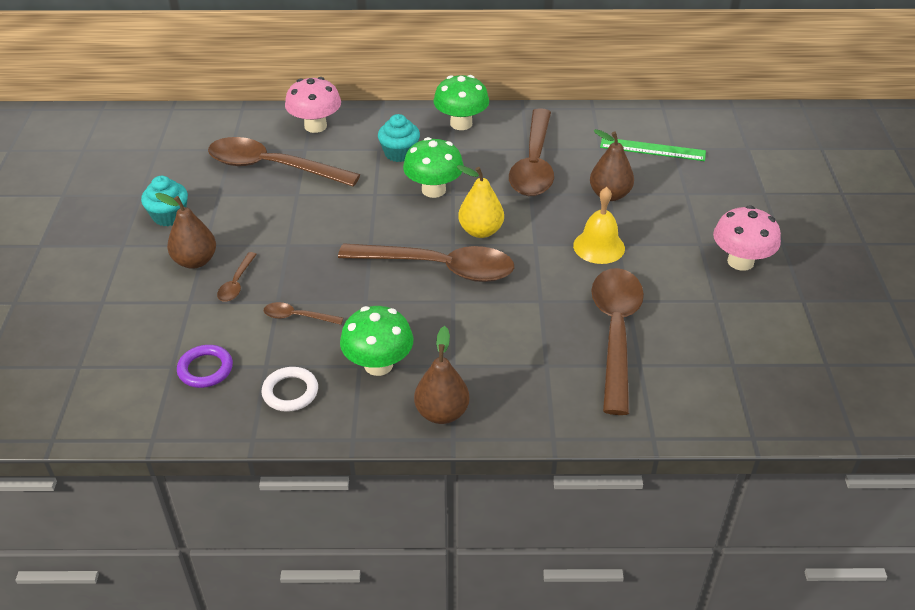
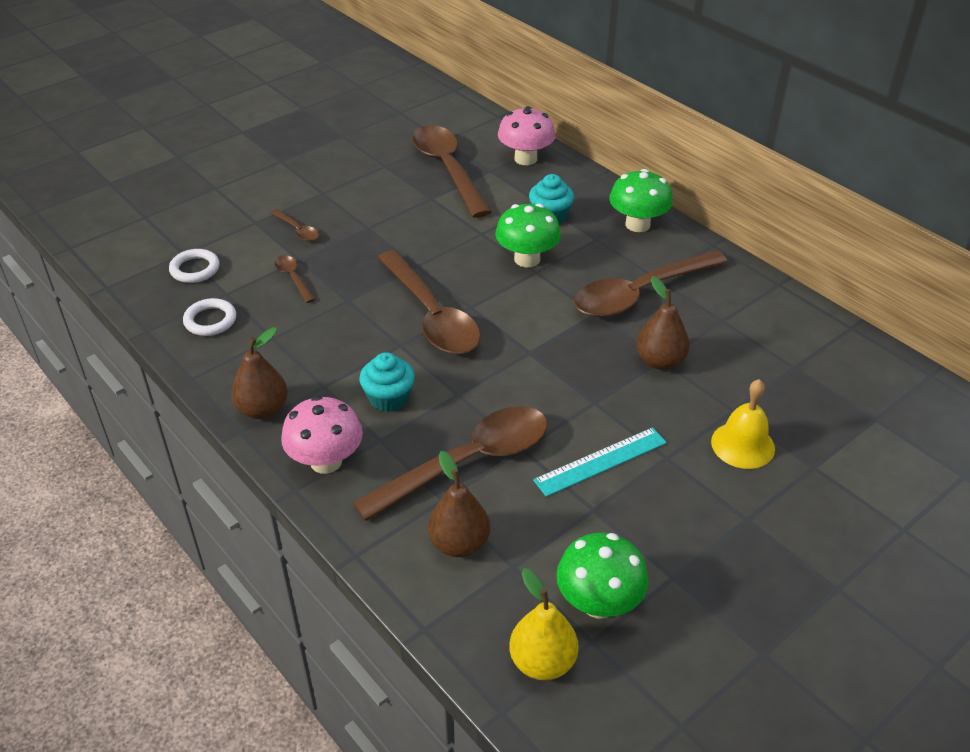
camera: 50 degrees right, 0 degrees up
(169, 216) = (334, 160): turquoise cupcake -> turquoise cupcake (388, 398)
(195, 261) = (300, 199): brown pear -> brown pear (459, 543)
(205, 369) = (195, 269): purple ring -> white ring
(236, 283) = (297, 230): brown spoon -> brown spoon turned 105 degrees counterclockwise
(378, 365) = (283, 347): green mushroom -> green mushroom (598, 603)
(480, 231) = (507, 312): yellow pear -> yellow pear (542, 662)
(599, 246) = (575, 392): yellow bell -> yellow bell (742, 445)
(652, 149) = (771, 353): green ruler -> none
(676, 273) = (601, 461): none -> turquoise ruler
(740, 261) = (675, 500): pink mushroom -> pink mushroom (326, 461)

